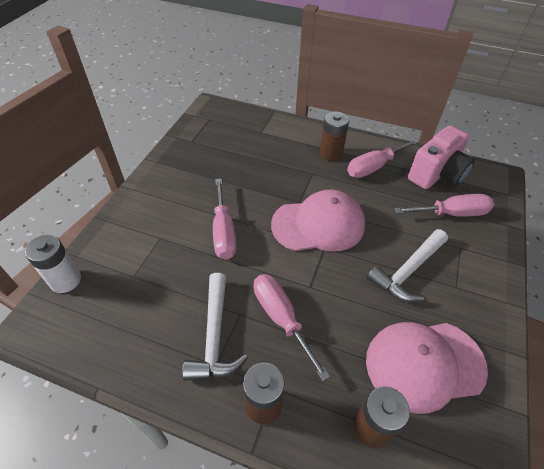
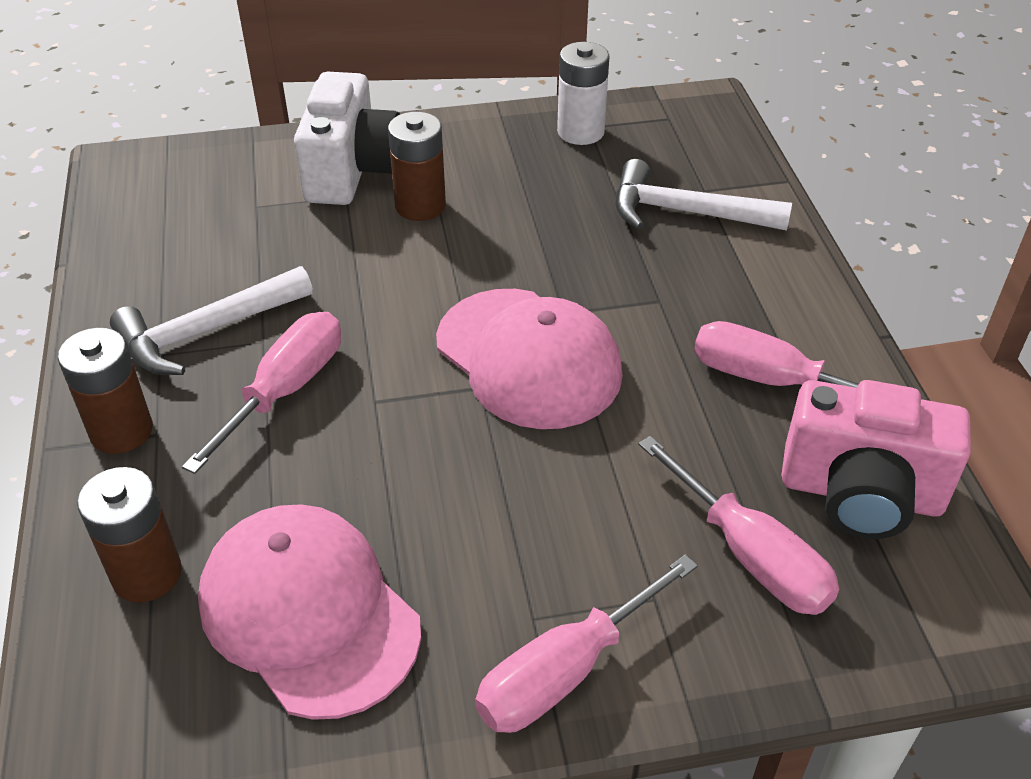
camera: 60 degrees right, 5 degrees down
(65, 280) = (206, 152): white battery -> white battery (580, 132)
(144, 227) = (352, 171): none -> white camera
(223, 232) = (412, 253): pink screwdriver -> pink screwdriver (565, 671)
(331, 154) = (743, 304): brown battery -> brown battery (420, 206)
(408, 271) = (515, 525): white hammer -> white hammer (686, 212)

